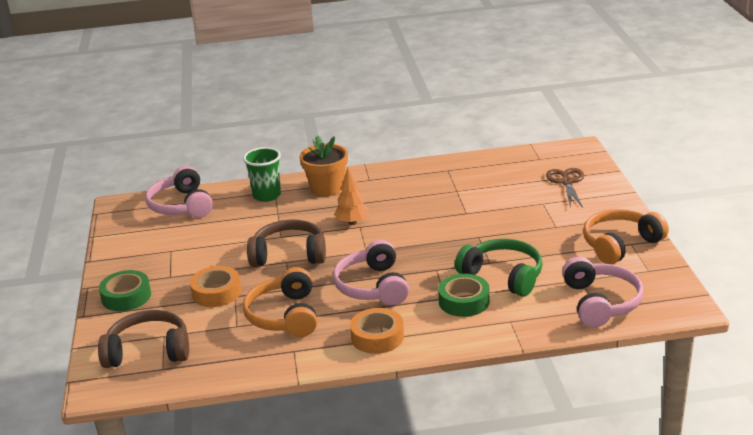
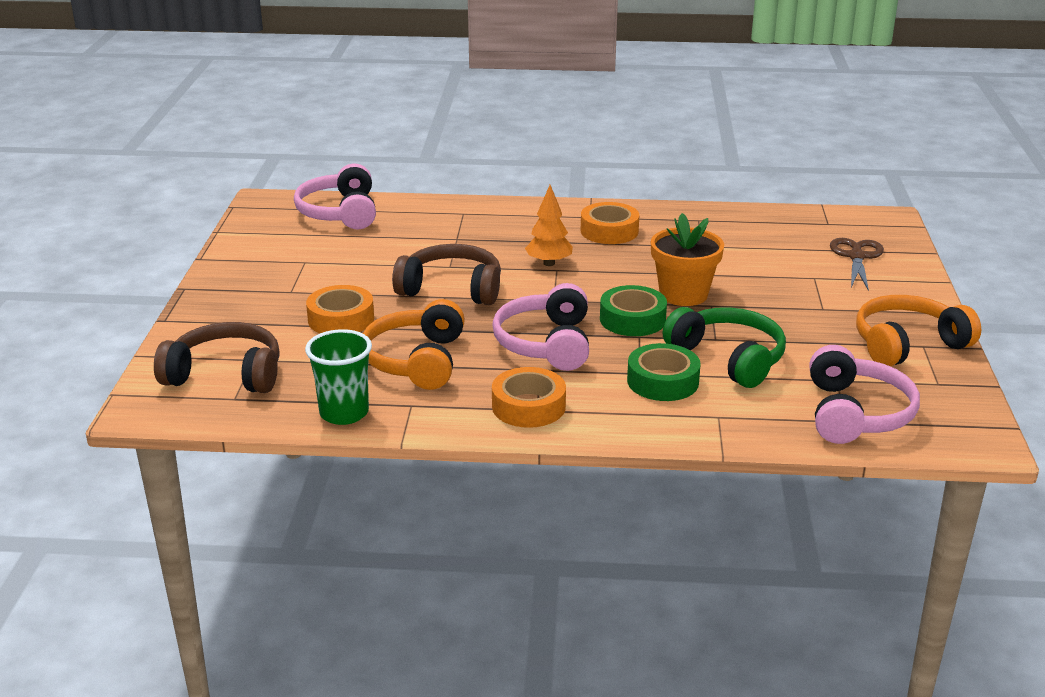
camera: 10 degrees right, 0 degrees up
(126, 297) = (227, 306): green tape -> green tape (632, 319)
(267, 195) = (451, 216): green cup -> green cup (344, 413)
(326, 188) = (531, 219): orange flower pot -> orange flower pot (683, 294)
(387, 189) = (609, 231): none -> orange tape

